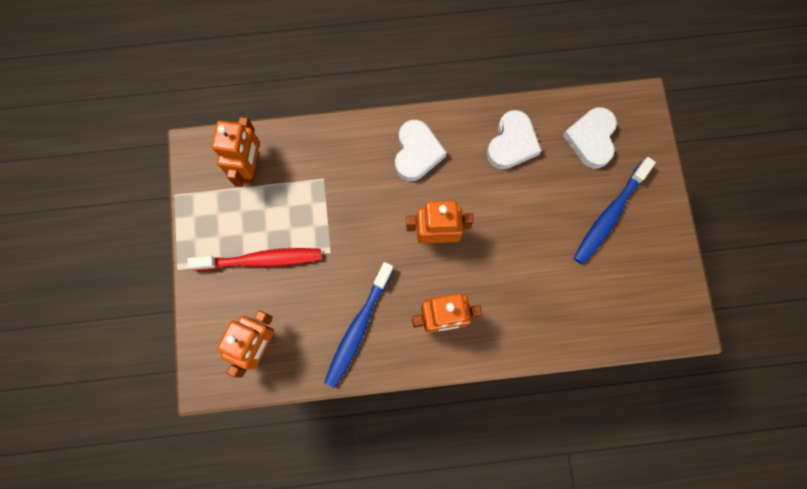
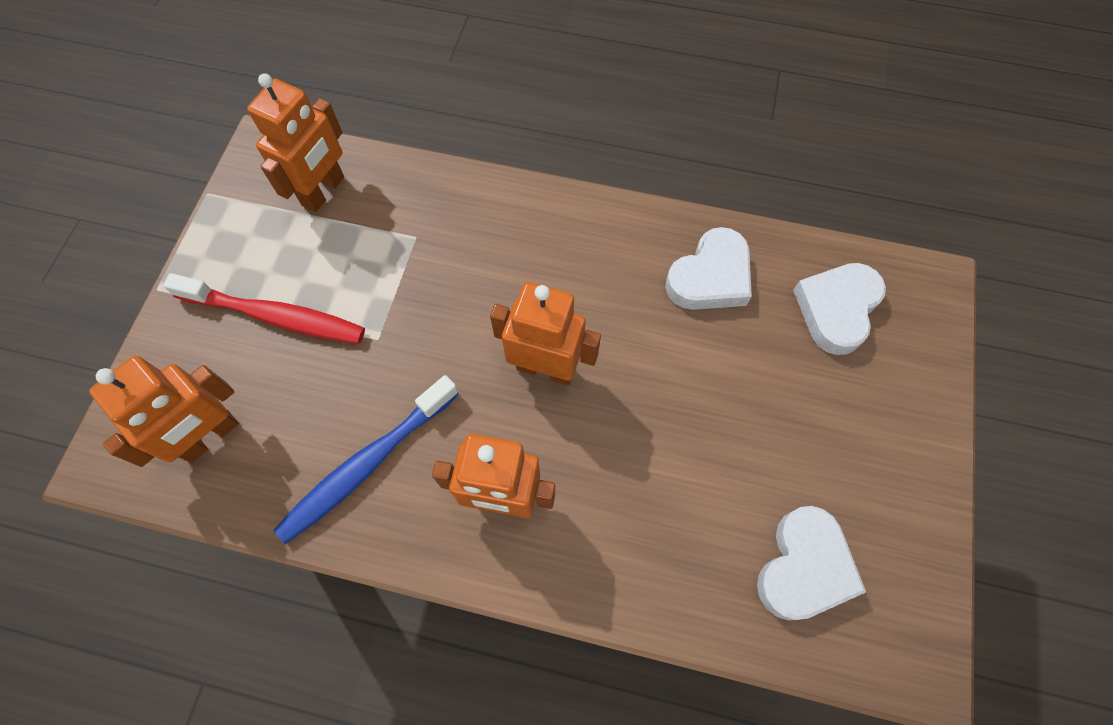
camera: 20 degrees right, 10 degrees down
(417, 153) = (563, 245): white heart -> white heart (804, 567)
(609, 215) = (832, 431): blue toothbrush -> none

